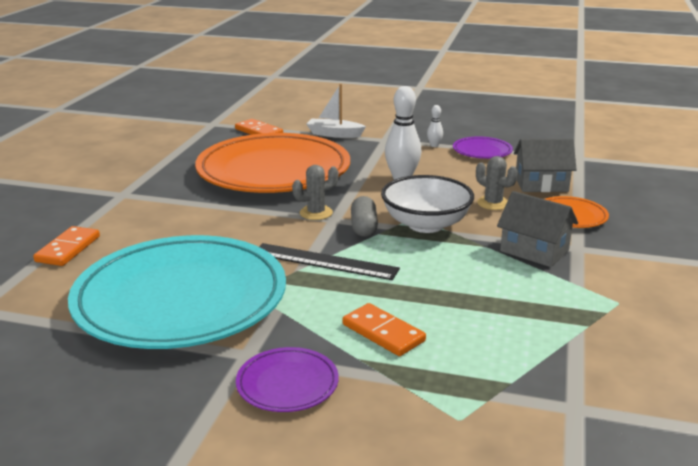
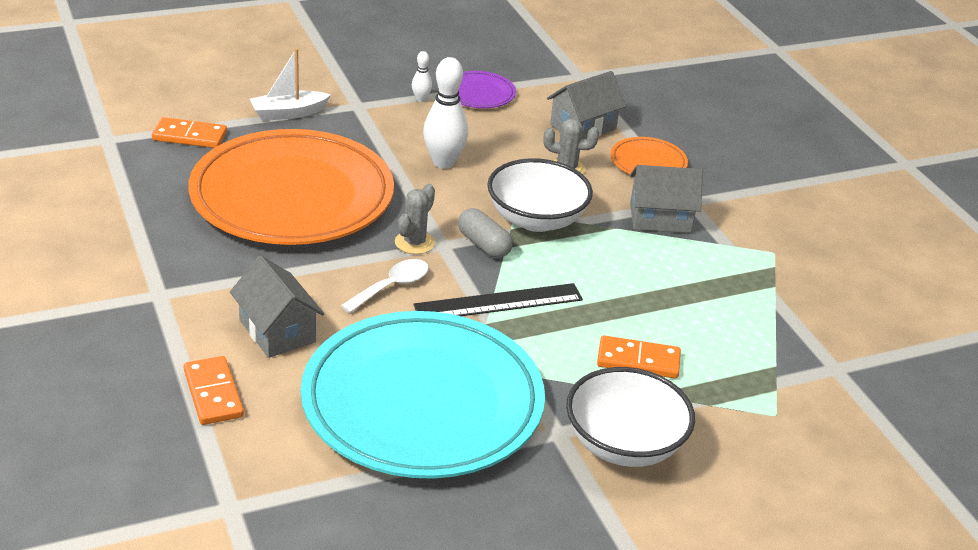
camera: 40 degrees left, 10 degrees up
(156, 231) = (277, 331): none -> grey house
(264, 231) = (392, 286): none -> white spoon
(287, 384) = (624, 444): purple plate -> white bowl

